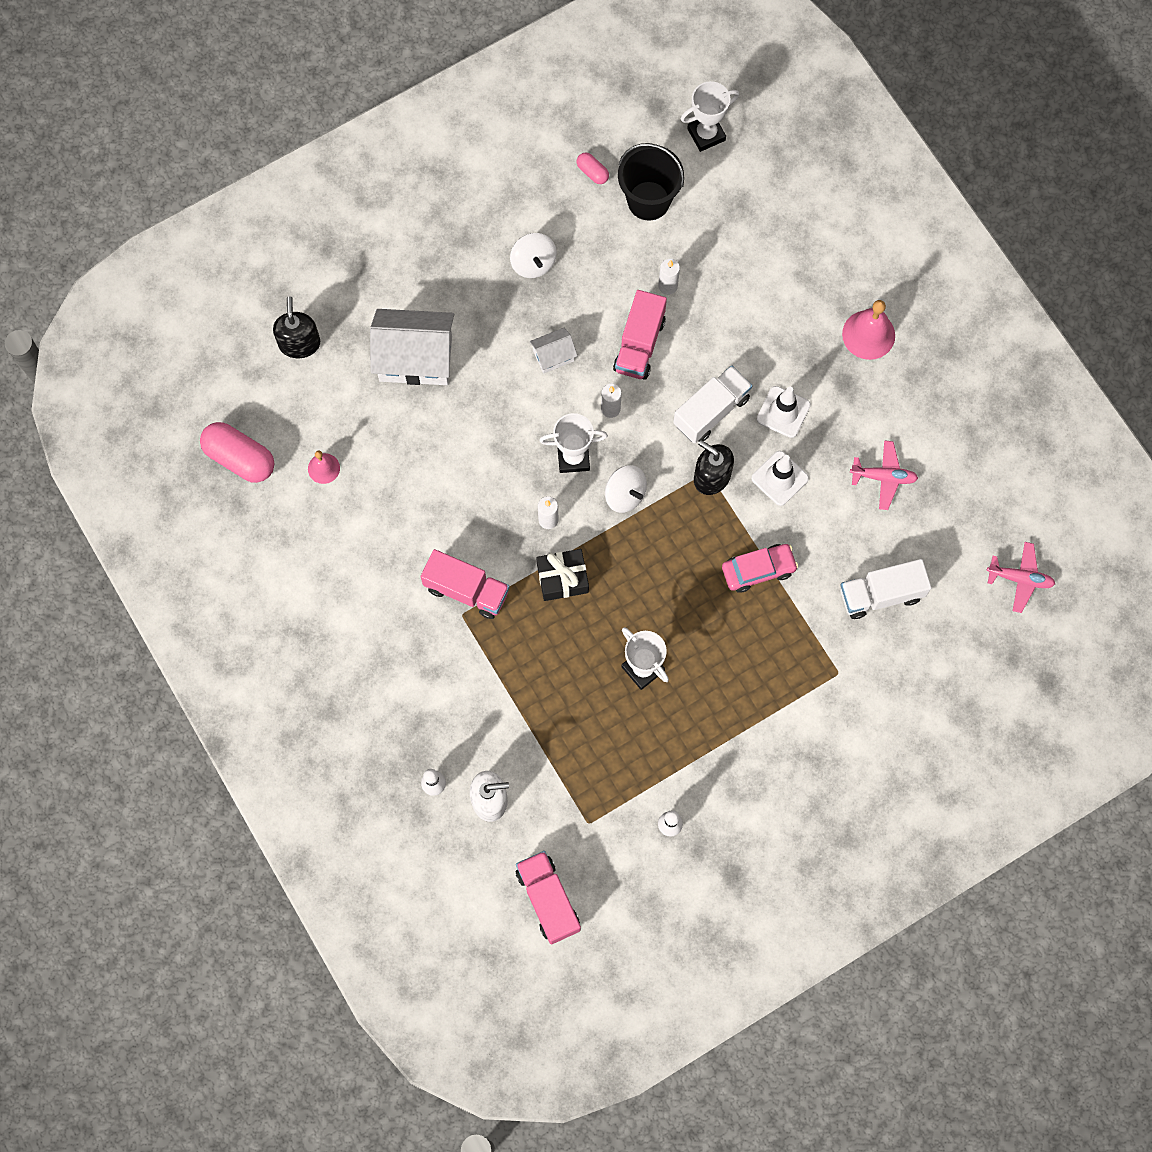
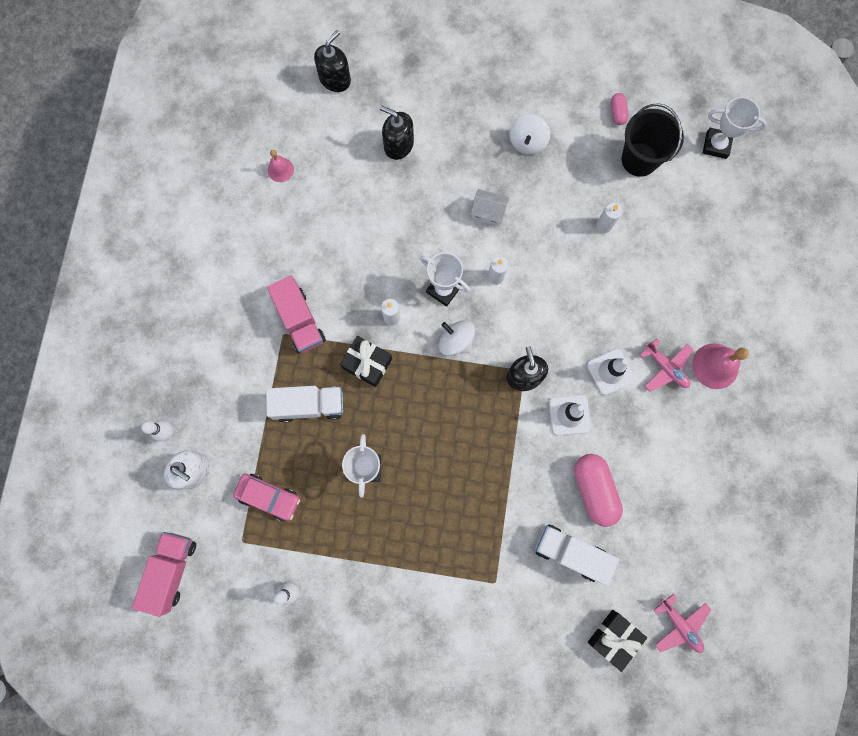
camera: 40 degrees right, 5 degrees up
(240, 458) = (235, 123): pink capsule -> pink capsule (594, 490)
(415, 358) = (398, 145): white house -> black soap dispenser
(625, 494) = (456, 341): white spinning top -> white spinning top turned 135 degrees clockwise
(639, 344) = (551, 249): pink truck -> none
(711, 411) = (561, 332): white truck -> white truck (309, 405)
(758, 570) = (501, 465): pink car -> pink car (269, 497)
(883, 477) = (642, 473): pink plane -> pink plane (665, 368)
(975, 635) = (613, 637): none -> black gift

